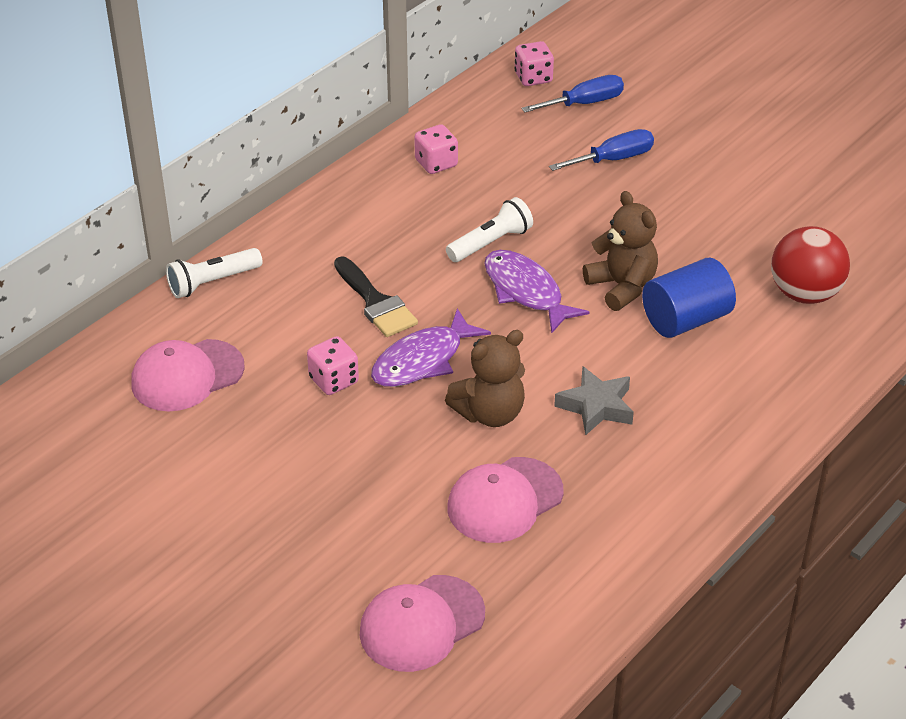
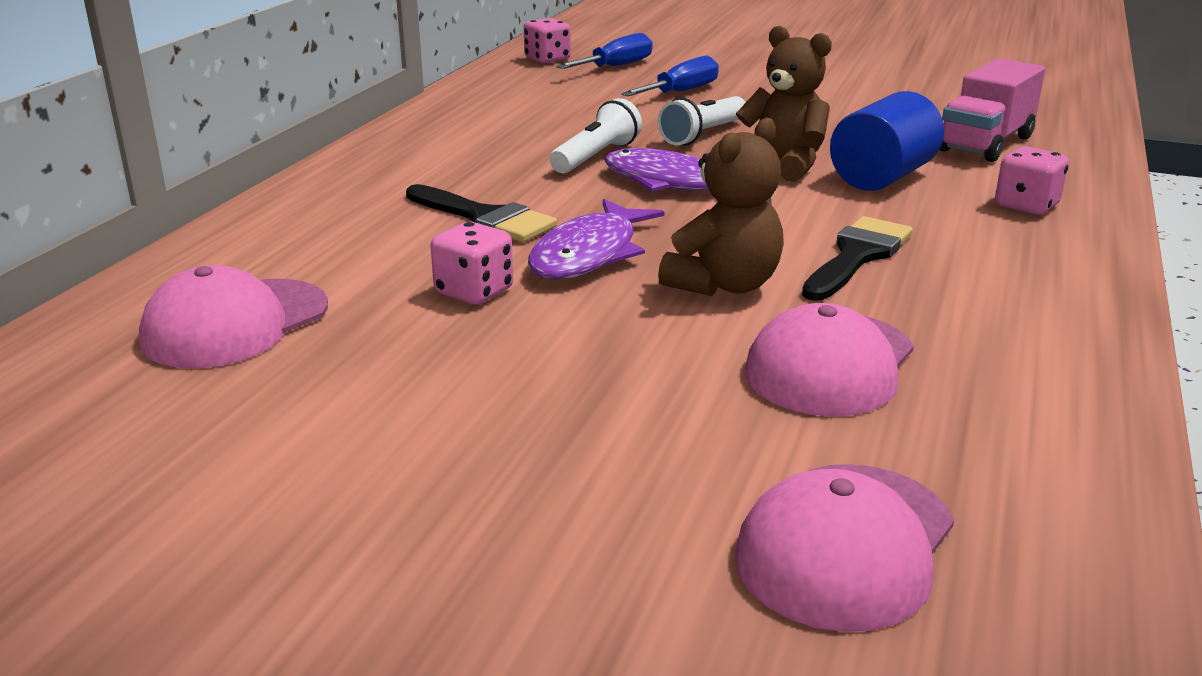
camera: 20 degrees left, 15 degrees down
(212, 282) = (237, 234): white flashlight -> white flashlight (703, 135)
(436, 163) = (483, 116): pink dice -> pink dice (1026, 205)
(596, 406) = (857, 256): grey star -> black brush
(804, 294) = (985, 144): red ball -> pink truck

